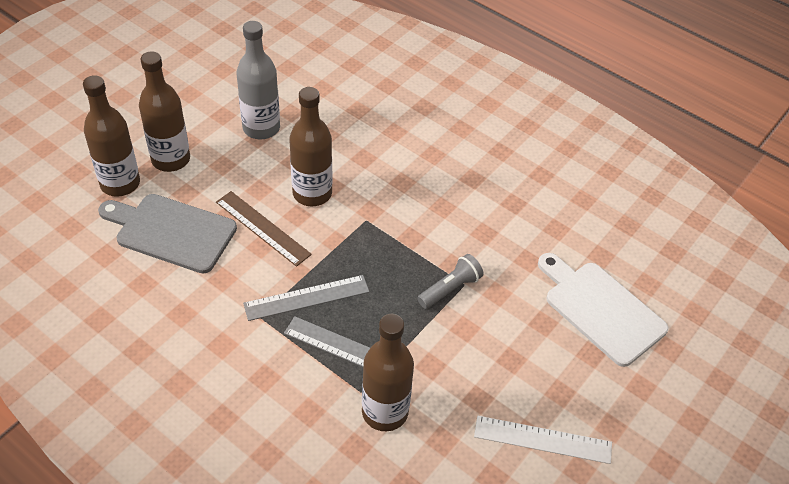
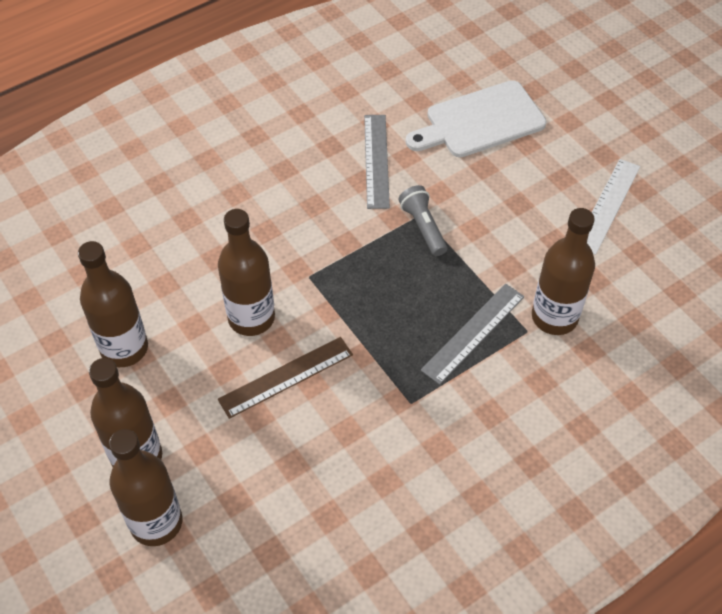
camera: 70 degrees left, 5 degrees up
(171, 232) = (259, 473): grey cutting board -> none
(261, 128) = (124, 348): grey bottle -> brown bottle
(306, 298) = (398, 354): grey ruler -> grey ruler (376, 160)

